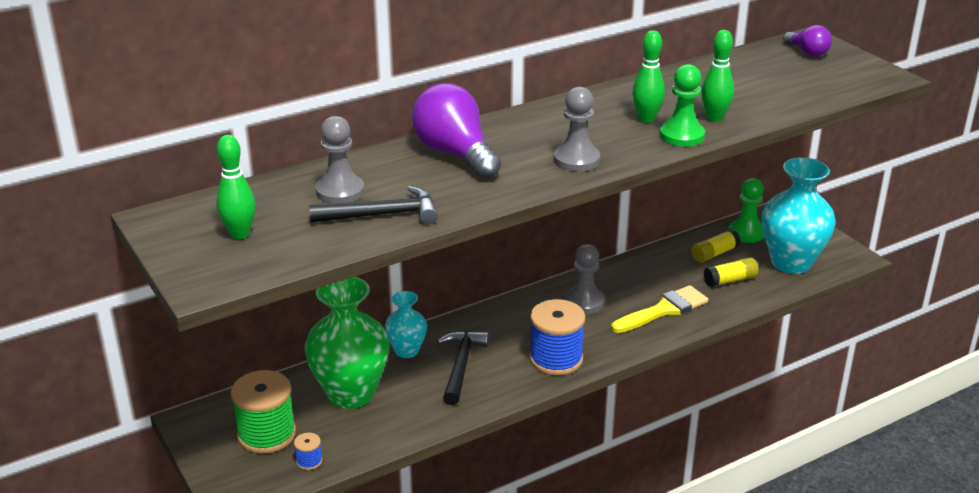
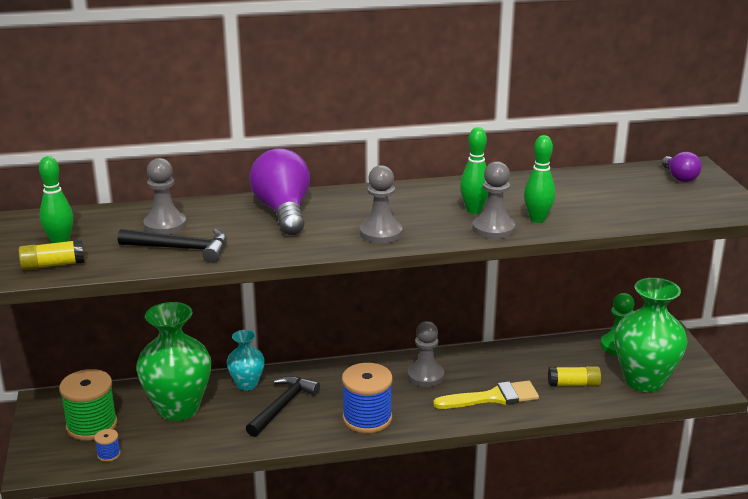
camera: 20 degrees right, 5 degrees down
(682, 136) = (493, 229): green pawn -> grey pawn
(714, 254) = (574, 358): yellow glue stick -> yellow glue stick (53, 265)
(791, 262) = (644, 381): turquoise vase -> green vase

